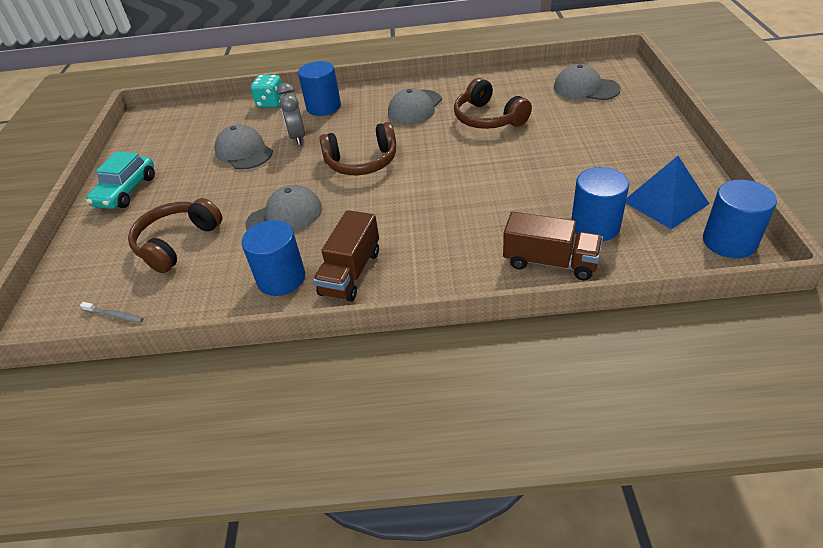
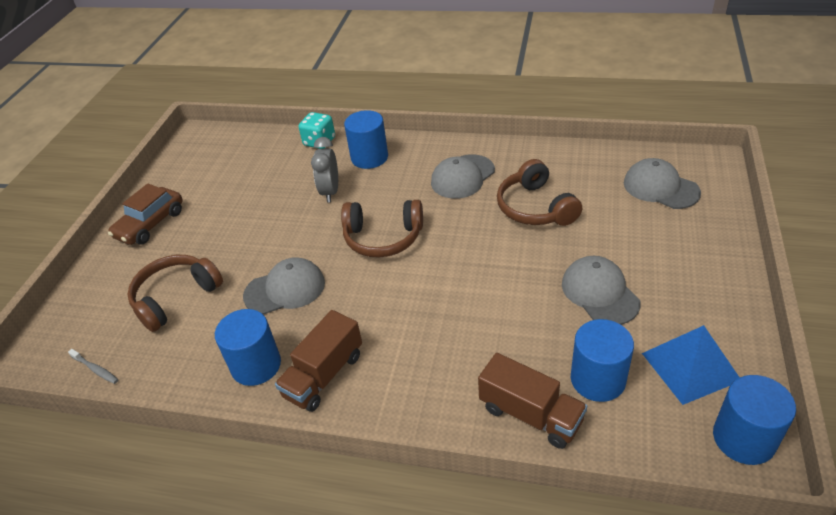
camera: 15 degrees right, 0 degrees up
(126, 191) = (150, 224): turquoise car -> brown car
(244, 152) = (273, 199): grey cap -> grey cap (600, 293)

